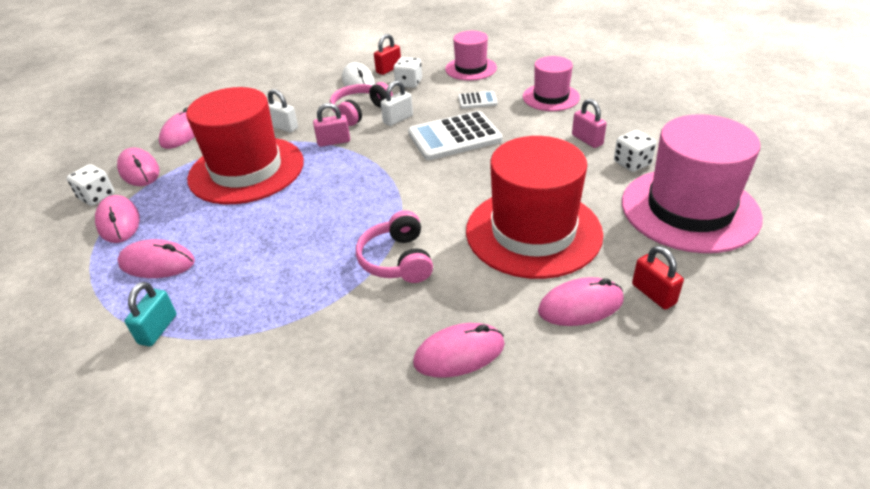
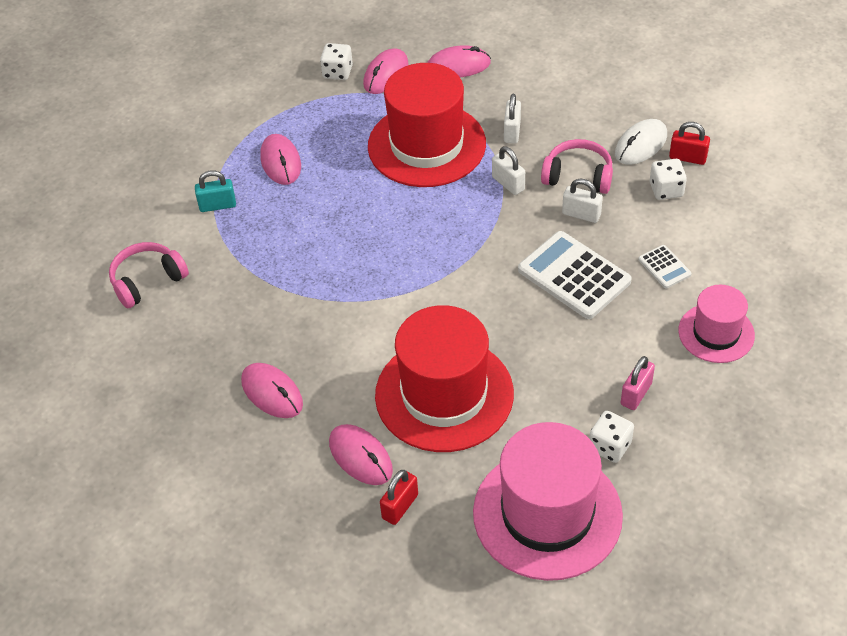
camera: 65 degrees right, 10 degrees up
(118, 222) = (314, 107): pink mouse -> none
(334, 142) = (508, 183): pink padlock -> white padlock
(397, 260) = (357, 311): pink headphones -> pink headphones (147, 281)
(471, 68) = (740, 232): pink hat -> none

